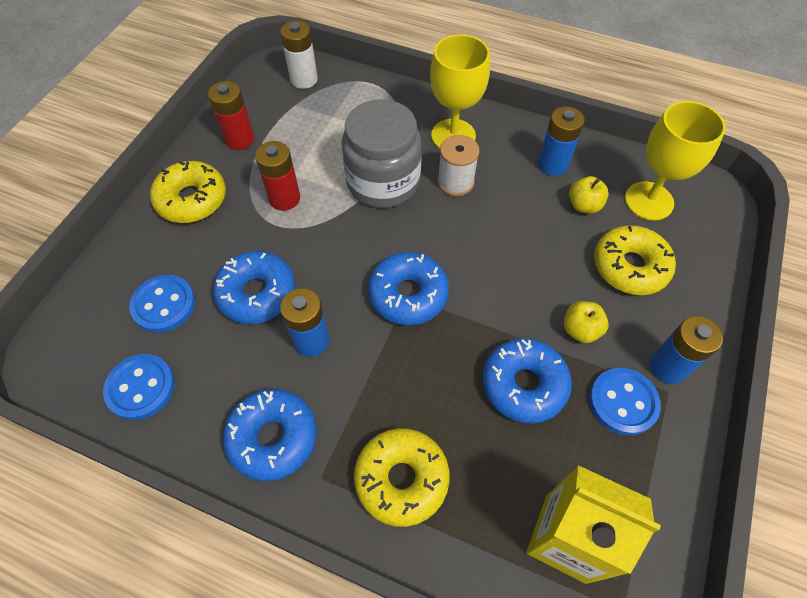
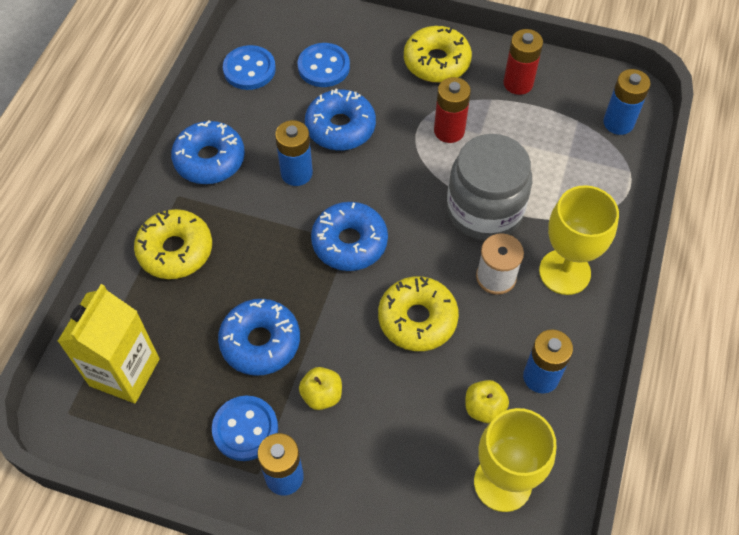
camera: 85 degrees right, 0 degrees up
(304, 79) = (618, 123): white battery -> blue battery
(630, 267) = (404, 451): yellow donut -> yellow donut (417, 319)

